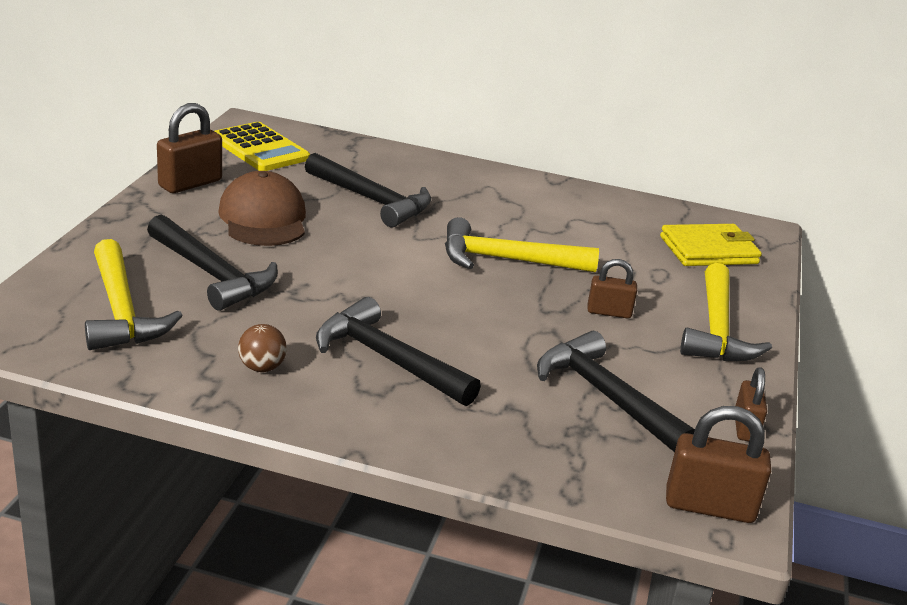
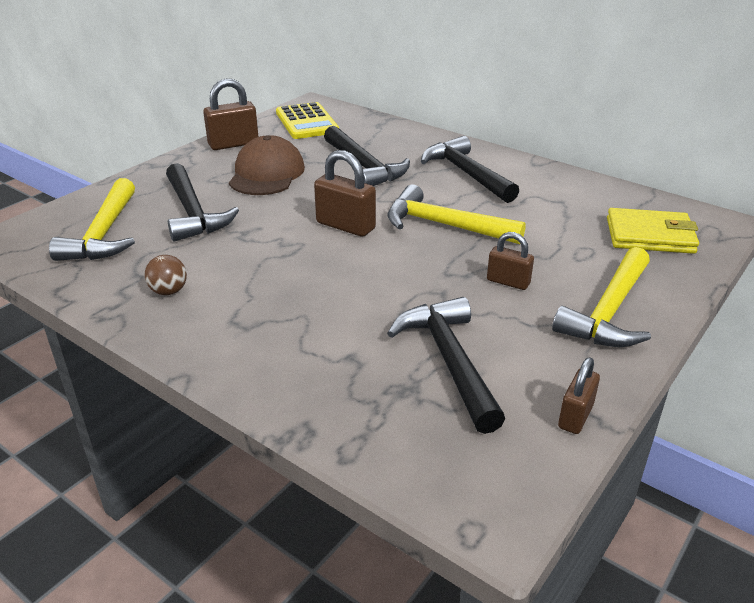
camera: 25 degrees right, 5 degrees up
(388, 360) = (275, 299): black hammer -> black hammer (466, 174)
(709, 506) = (480, 494): brown padlock -> brown padlock (345, 226)

